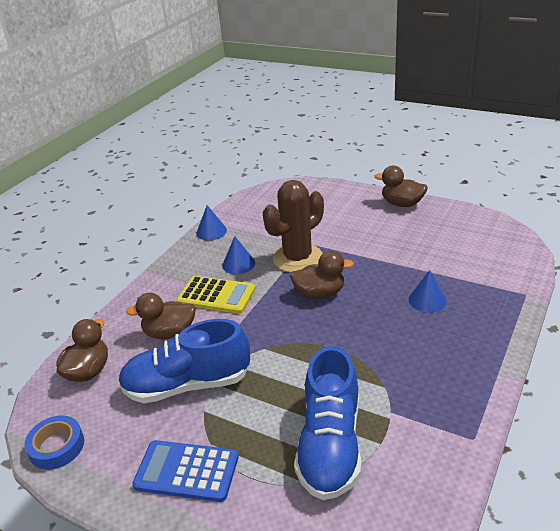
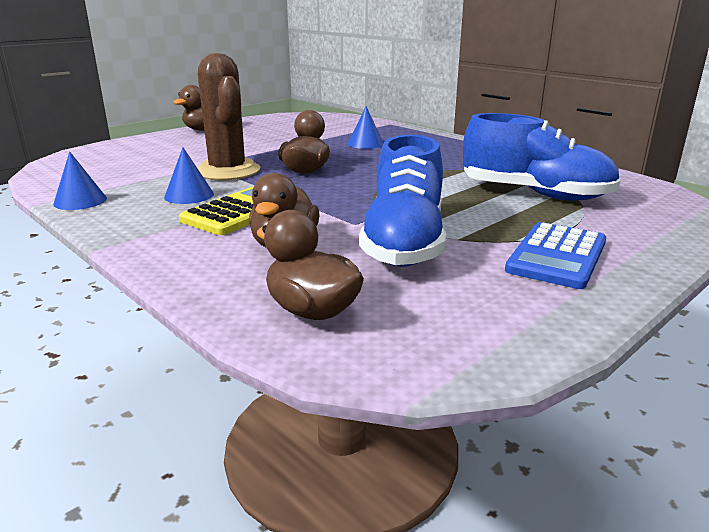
camera: 75 degrees left, 10 degrees down
(57, 446) = (483, 347): blue tape -> none

